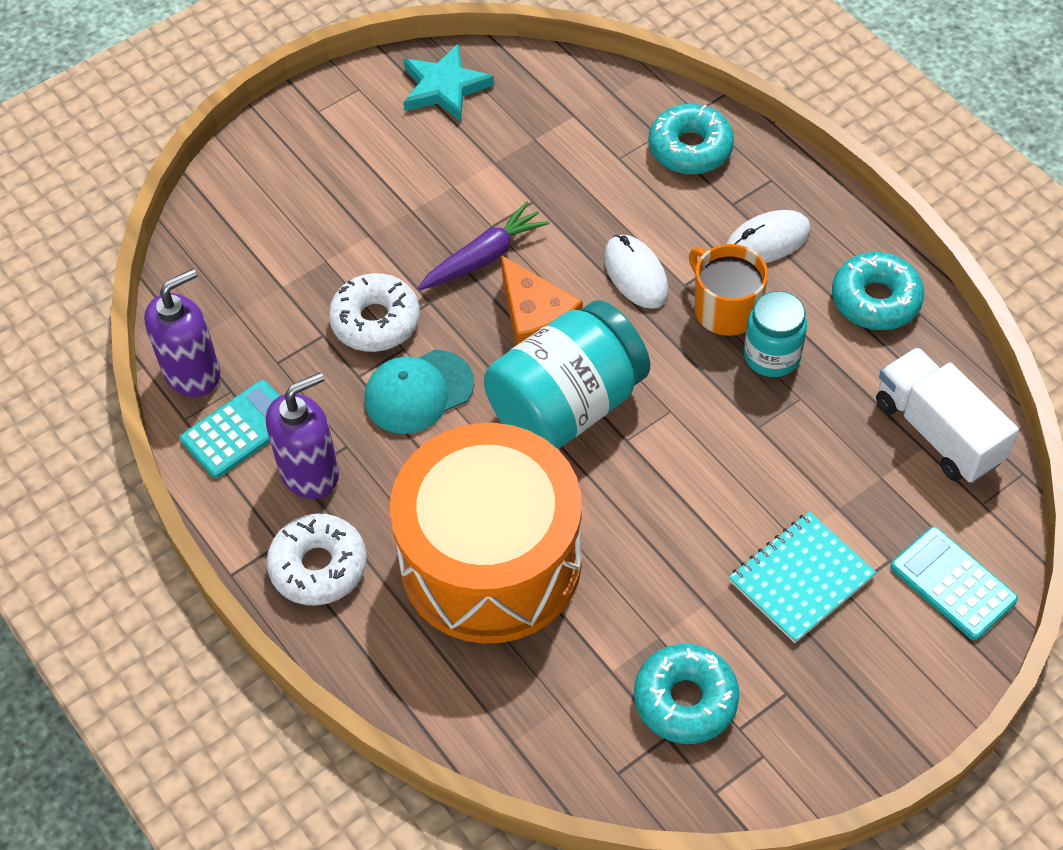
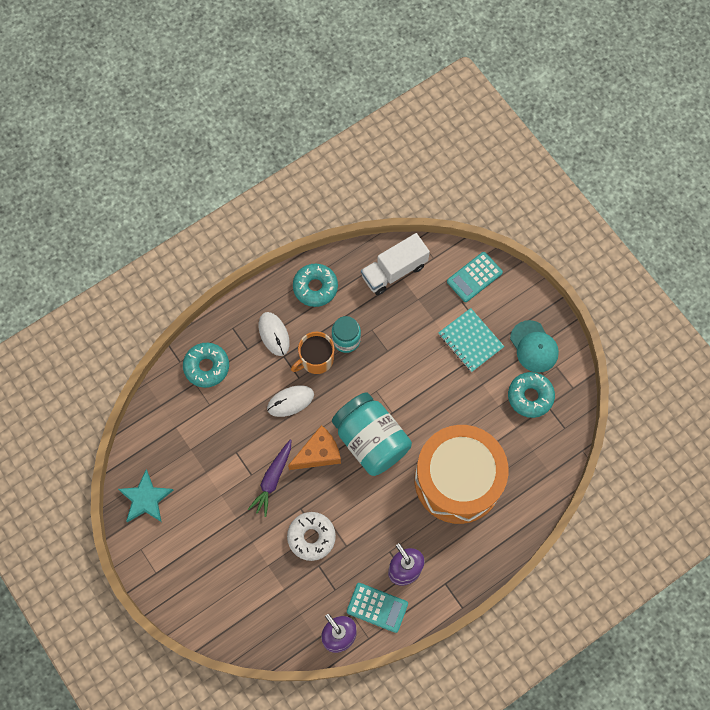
camera: 90 degrees left, 15 degrees up
(240, 430) = (377, 607): turquoise calculator -> turquoise calculator turned 150 degrees clockwise
(318, 566) = (459, 563): white donut -> none
(418, 392) = (358, 514): turquoise cap -> turquoise cap (534, 346)
(483, 257) = (272, 479): purple carrot -> purple carrot turned 120 degrees counterclockwise

